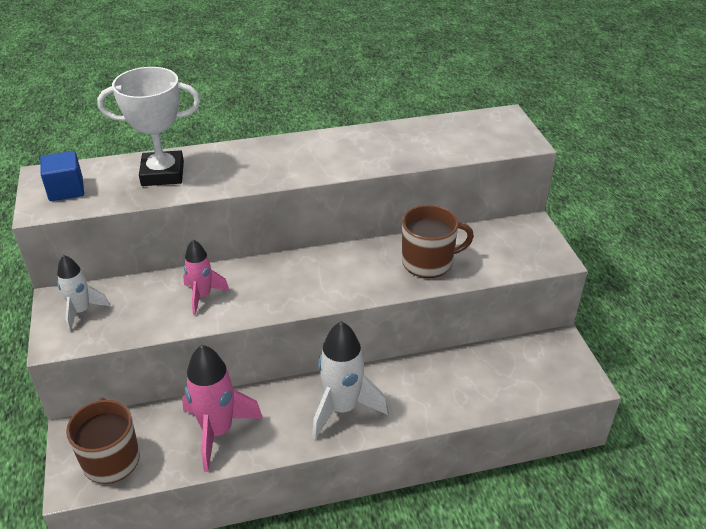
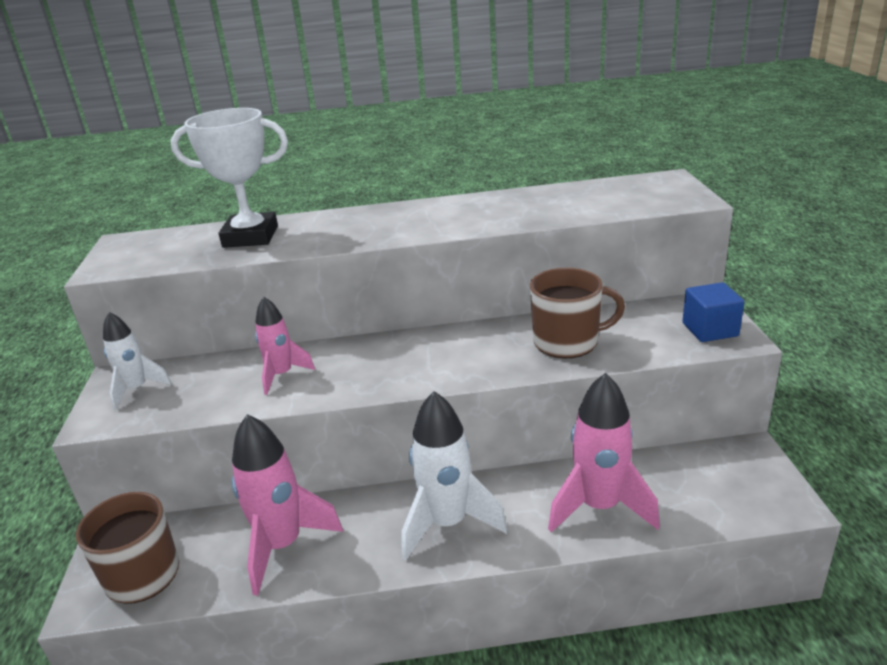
camera: 10 degrees right, 10 degrees down
(66, 190) = (139, 252): blue cube -> blue cube (710, 329)
(453, 390) = (599, 507): none -> pink rocket

